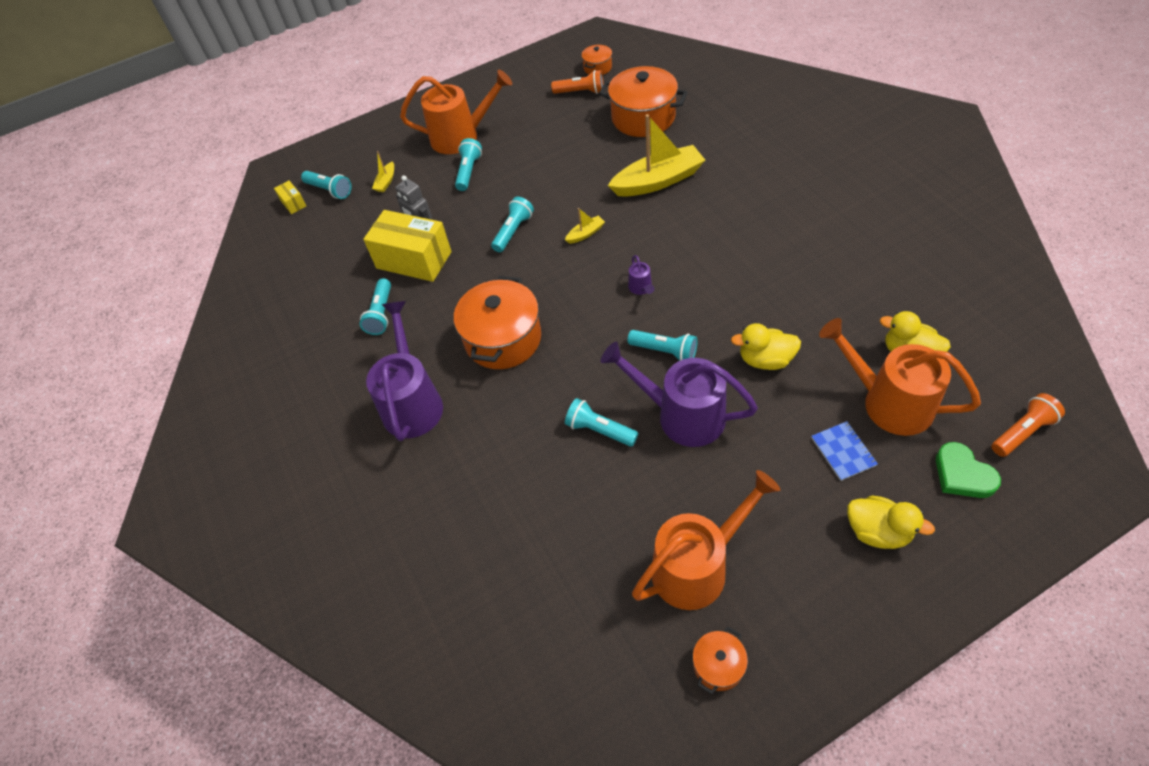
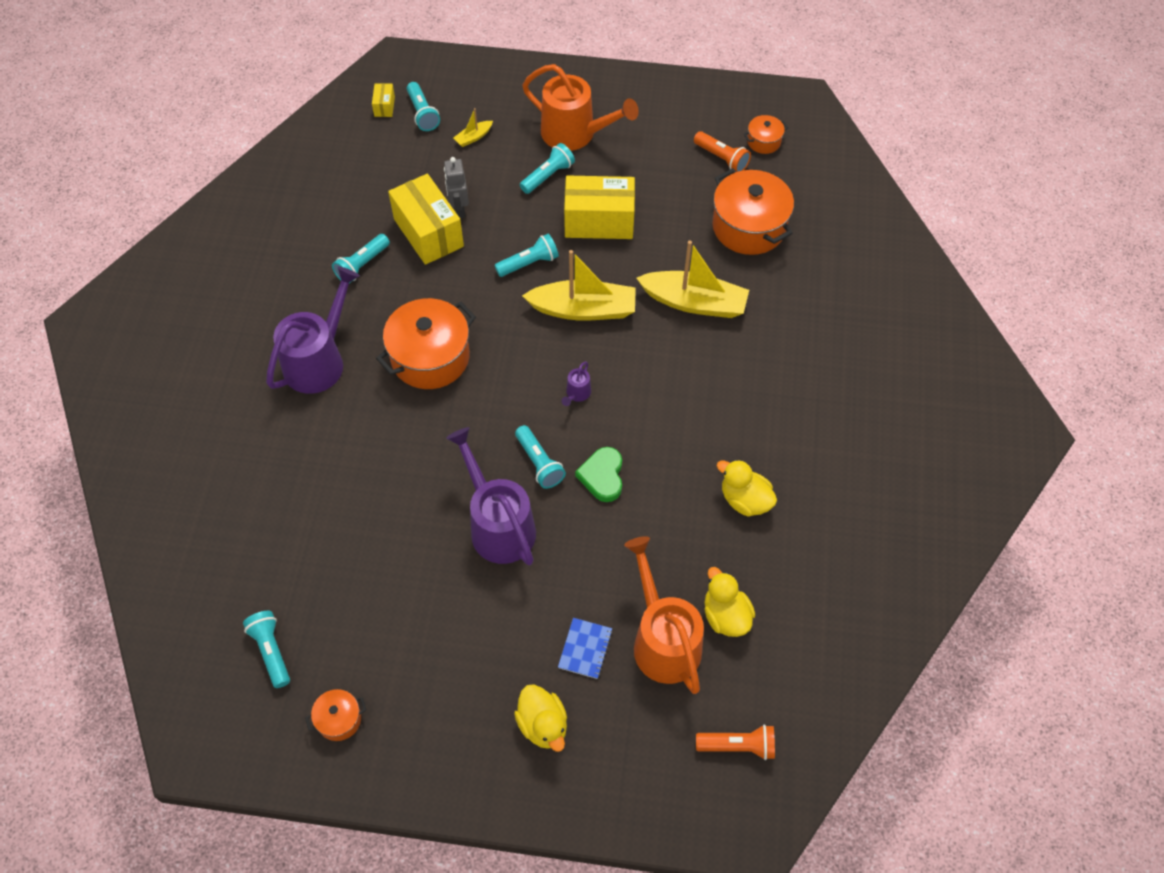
camera: 30 degrees right, 5 degrees up
(536, 176) = (599, 221): none -> yellow box
(585, 234) = (583, 309): yellow boat -> yellow boat, size x2.29
(599, 430) = (428, 489): turquoise flashlight -> turquoise flashlight (271, 651)
(697, 566) = (394, 644): orange watering can -> none
(765, 360) = (607, 531): yellow duck -> yellow duck (745, 500)
(962, 474) = (653, 738): green heart -> green heart (602, 476)

